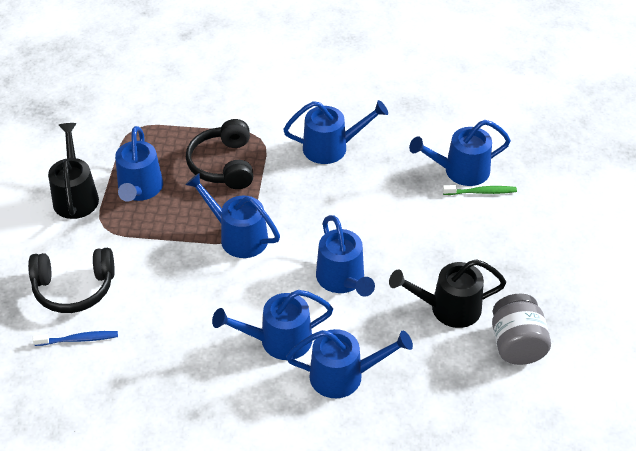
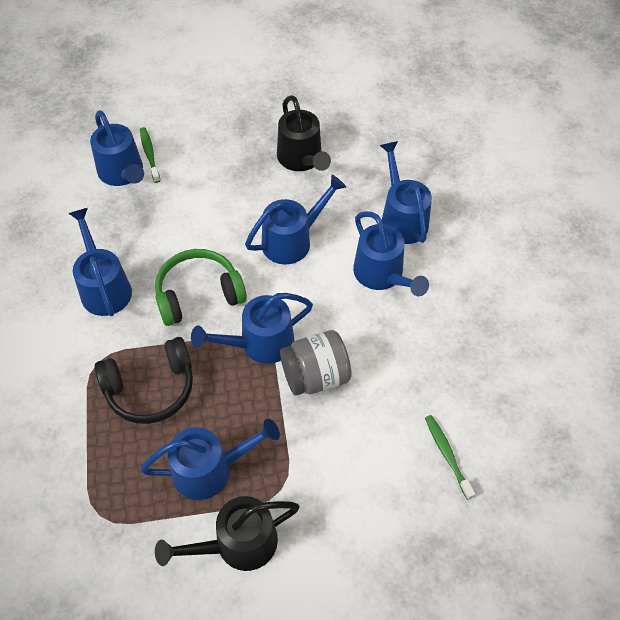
camera: 105 degrees left, 10 degrees up
(74, 288) = (381, 487): black headphones -> none
(78, 339) = (447, 455): blue toothbrush -> green toothbrush
(237, 236) = (259, 344): blue watering can -> blue watering can turned 45 degrees clockwise
(303, 205) = (199, 294): none -> green headphones
(516, 344) = (326, 112): grey jar -> grey jar (315, 376)

